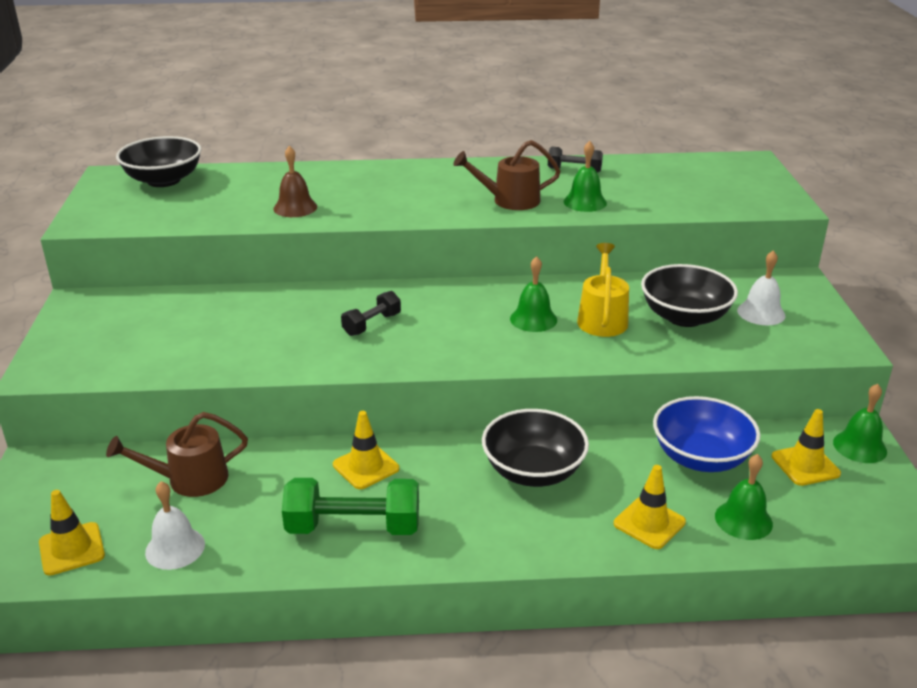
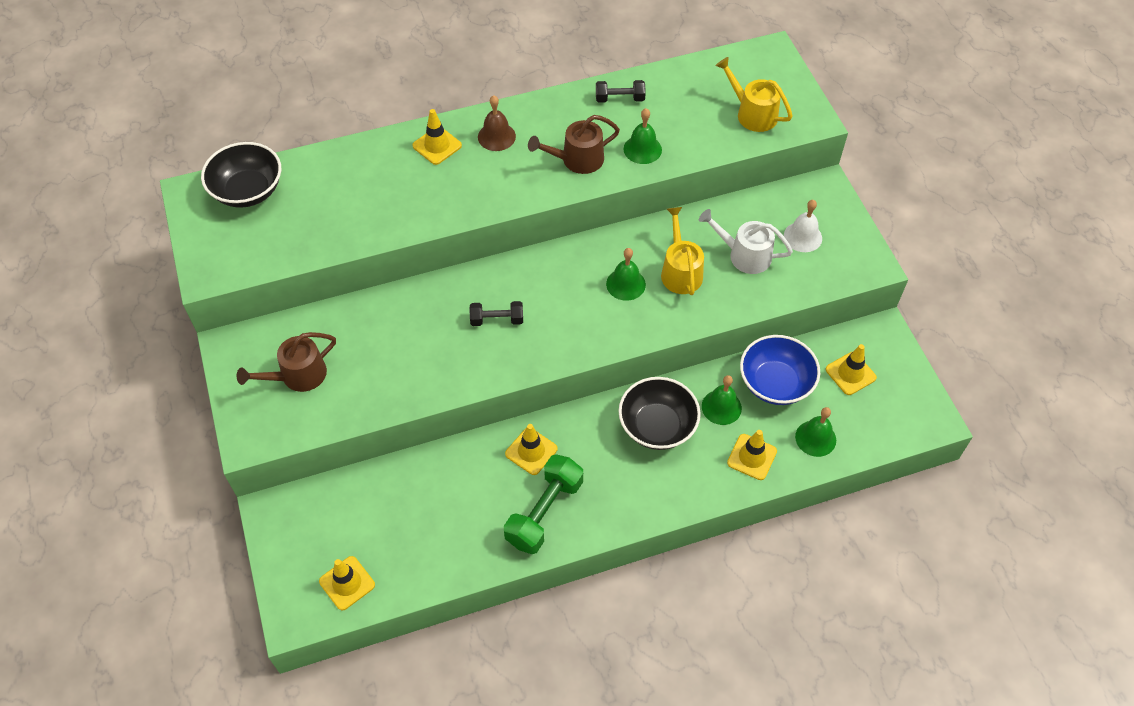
camera: 15 degrees left, 25 degrees up
(175, 548) = (423, 563): white bell -> none
(190, 479) = (402, 496): brown watering can -> brown watering can (298, 376)
(295, 207) = (391, 209): brown bell -> brown bell (496, 136)
(353, 527) = (544, 512): green dumbbell -> green dumbbell turned 45 degrees counterclockwise
(368, 176) = (437, 146): none -> yellow traffic cone
(372, 324) = (497, 320): black dumbbell -> black dumbbell turned 60 degrees clockwise
(684, 317) = (744, 255): black bowl -> white watering can
(718, 194) = (752, 113): none -> yellow watering can
(859, 446) = (886, 345): green bell -> green bell (721, 407)

